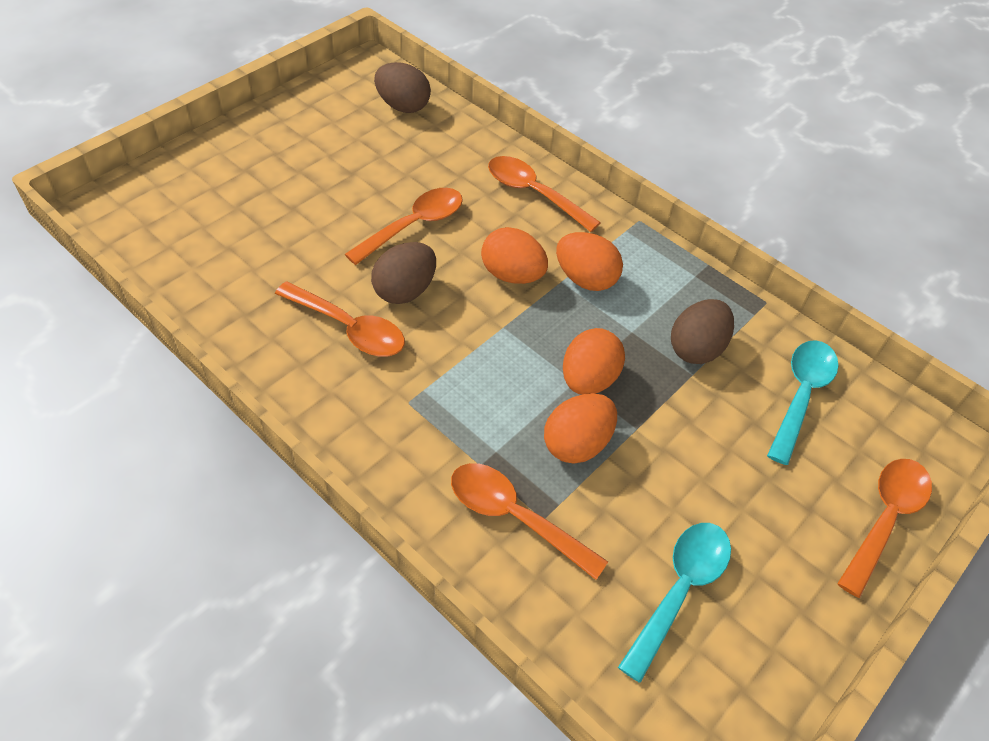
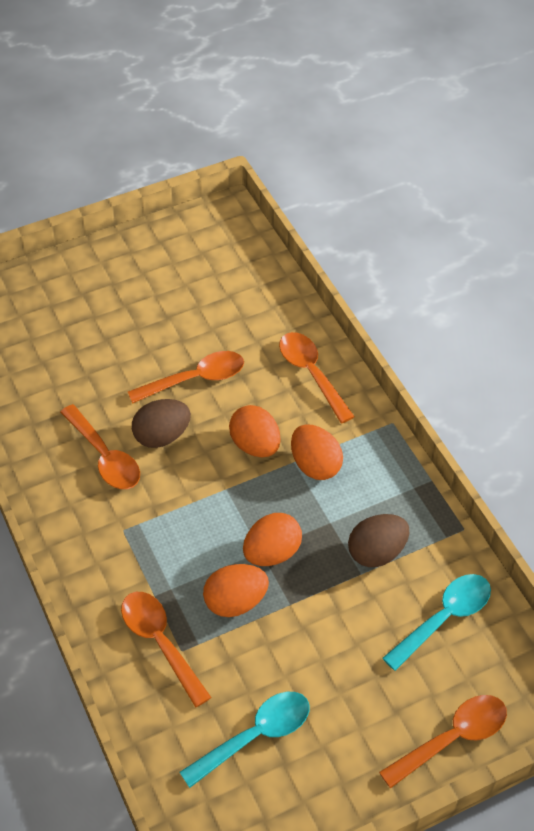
camera: 25 degrees right, 0 degrees up
(403, 106) = (238, 260): brown egg -> none

